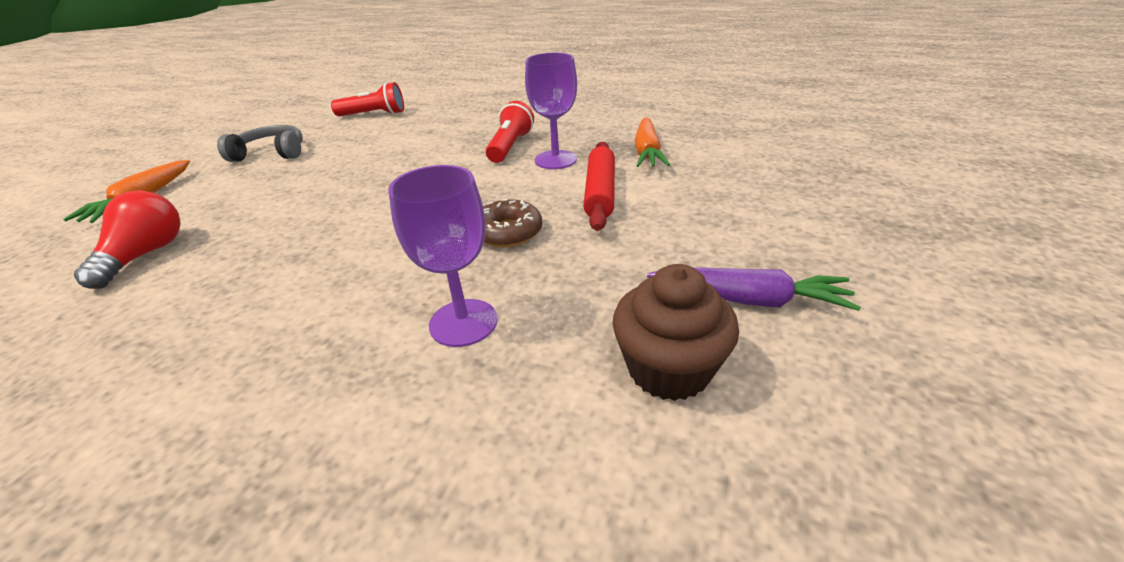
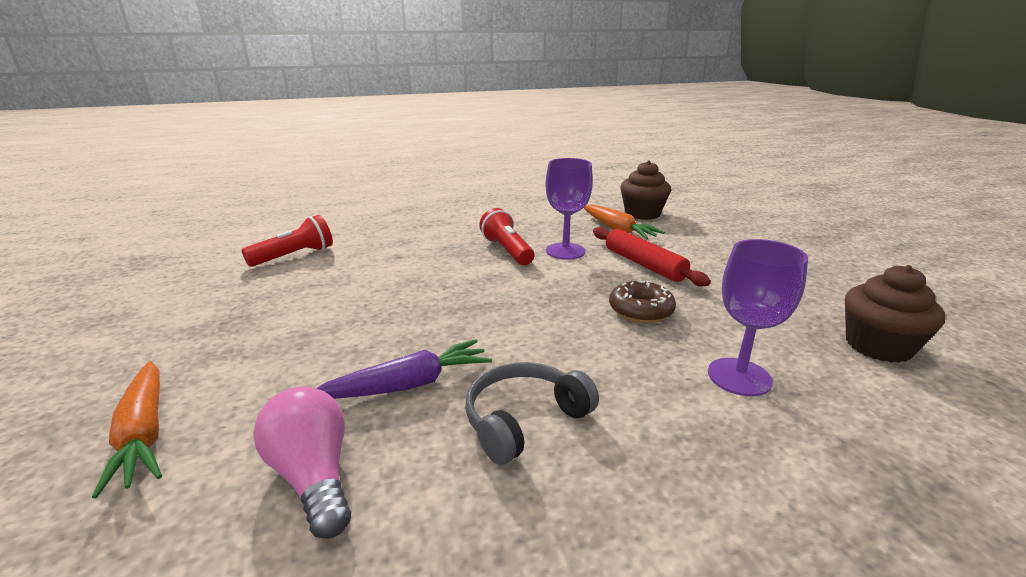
camera: 40 degrees left, 10 degrees down
(145, 255) = (313, 476): red light bulb -> pink light bulb
(271, 153) = (239, 324): grey headphones -> grey headphones (524, 420)
(710, 141) = (642, 214): none -> brown cupcake
(749, 300) = (838, 296): purple carrot -> purple carrot (408, 385)

